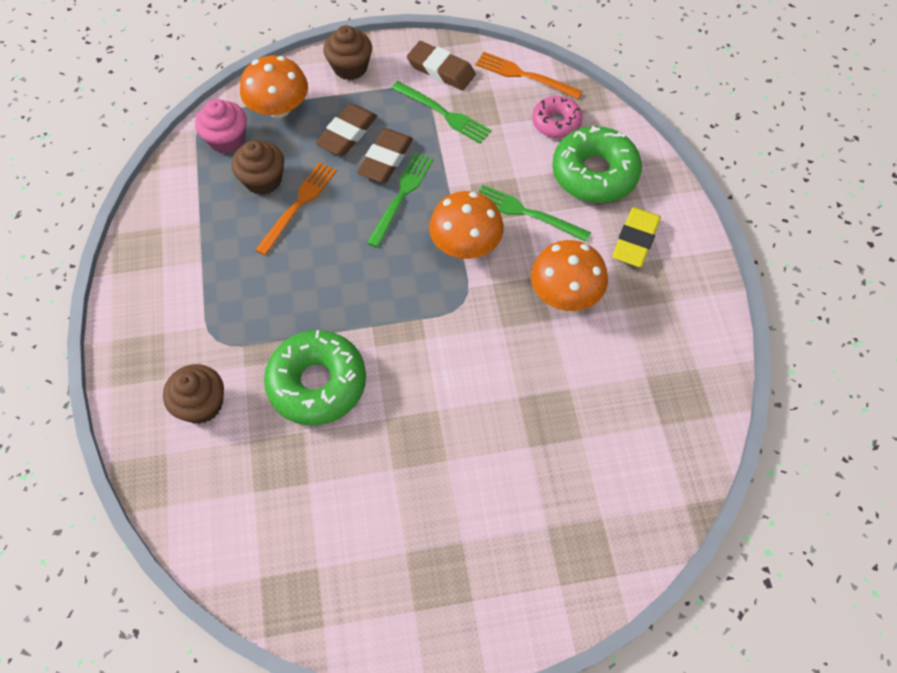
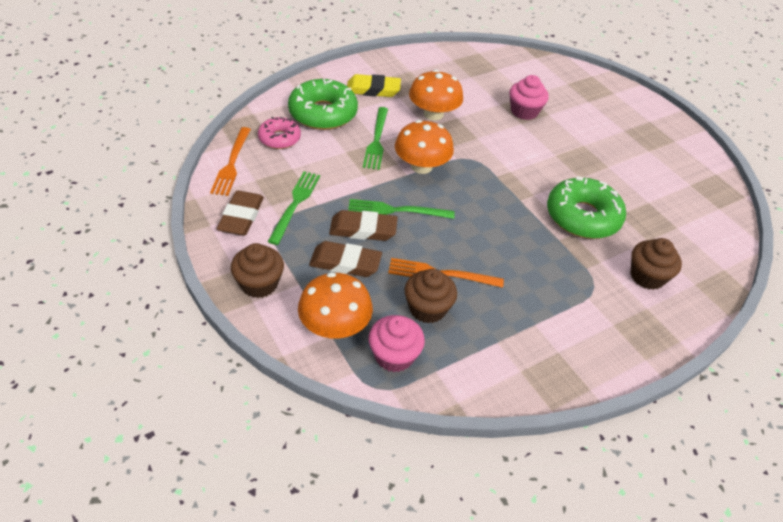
camera: 115 degrees left, 15 degrees down
(543, 413) = (524, 111): none -> pink cupcake

